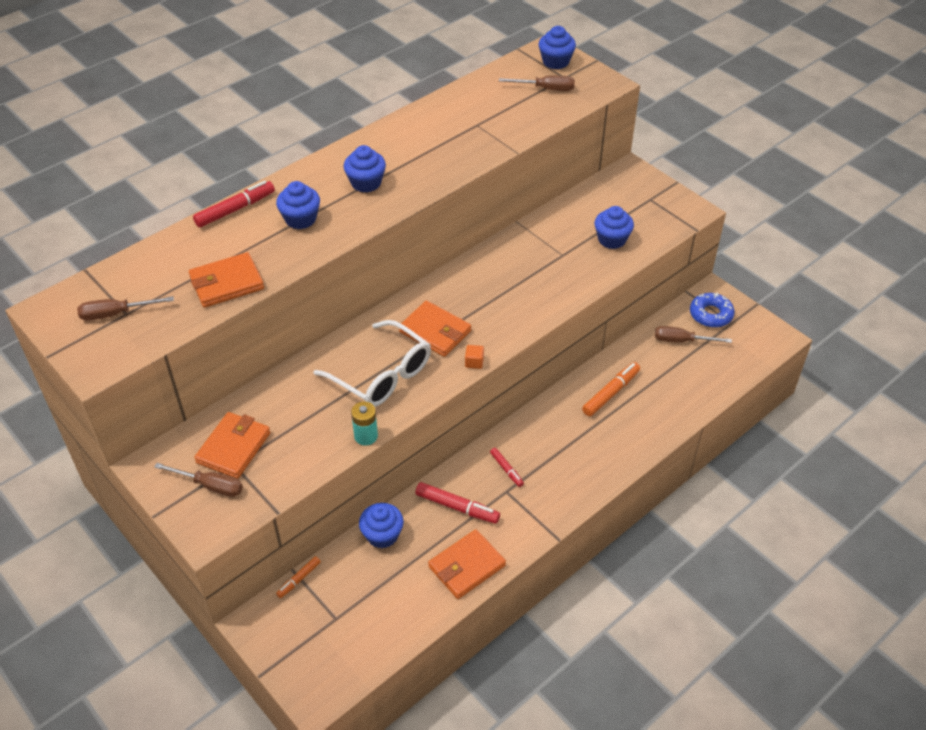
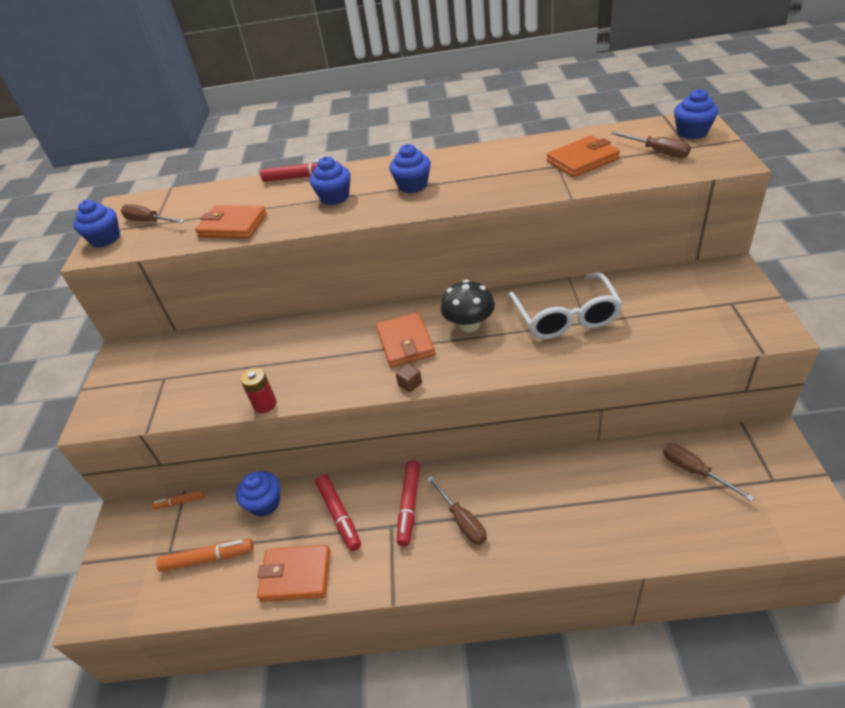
camera: 45 degrees right, 5 degrees down
(210, 485) = (134, 385): brown screwdriver -> brown screwdriver (462, 521)
(233, 448) = (177, 365): orange wallet -> orange wallet (582, 160)
(366, 436) = (265, 404): turquoise battery -> red battery
(381, 374) = (329, 359): white glasses -> white glasses (565, 316)
(474, 294) = (469, 325): none -> black mushroom
(474, 362) = (410, 384): orange cube -> brown cube
(506, 469) = (409, 505): red marker -> red marker, size x1.70
(611, 393) = (570, 486): orange marker -> orange marker (208, 558)
(612, 239) = (651, 326): blue cupcake -> blue cupcake (105, 239)
(711, 314) = (752, 459): blue donut -> none

